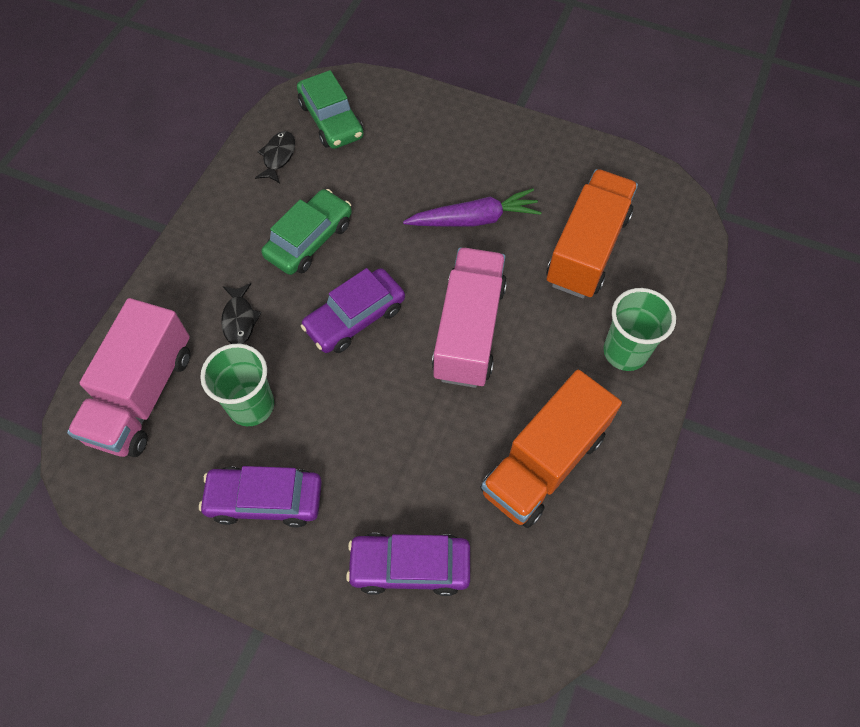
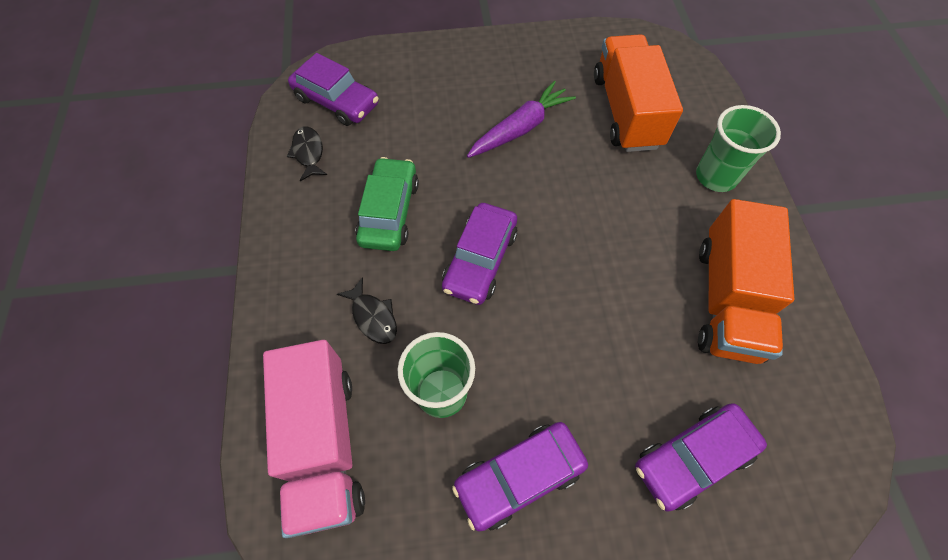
camera: 30 degrees left, 0 degrees up
(331, 120) = (336, 101): green car -> purple car
(468, 331) = (584, 221): pink truck -> none

